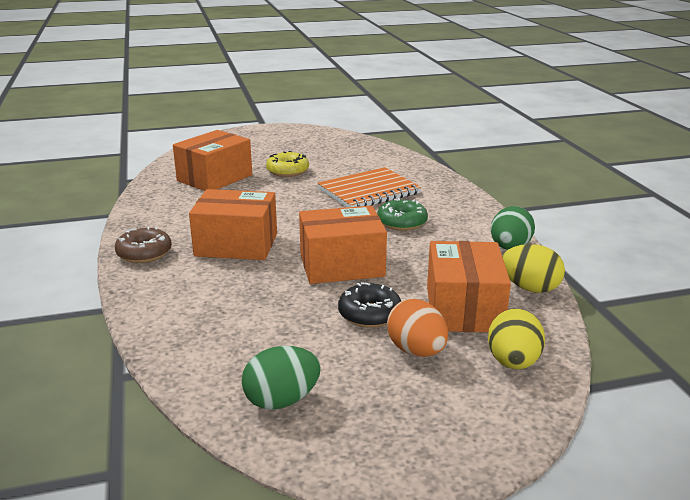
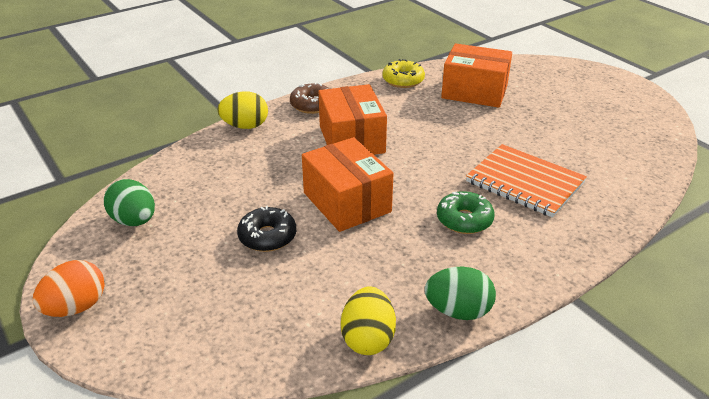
camera: 70 degrees right, 10 degrees up
(287, 171) = (528, 123): yellow donut -> yellow donut (403, 80)
(416, 351) = (217, 275): orange egg -> orange egg (76, 307)
(463, 309) = (301, 293): orange box -> none
(513, 362) = (216, 341): yellow egg -> yellow egg (245, 126)

